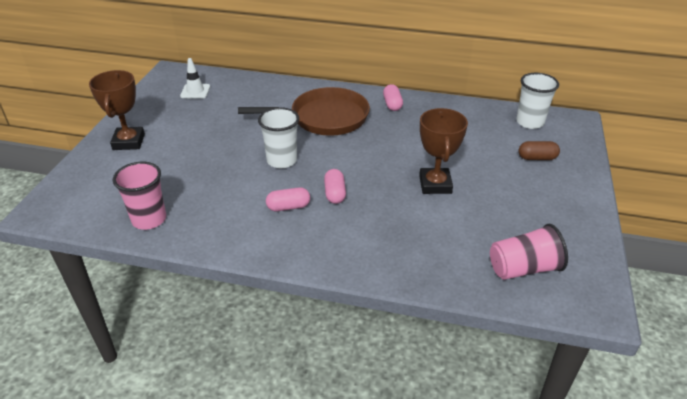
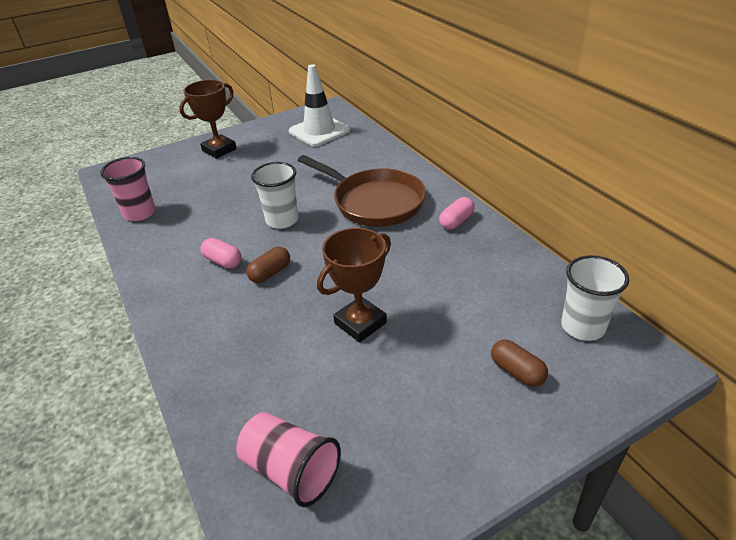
camera: 50 degrees right, 0 degrees up
(195, 91) = (319, 131): white traffic cone -> white traffic cone, size x1.81
(335, 193) = (270, 273): pink capsule -> brown capsule

